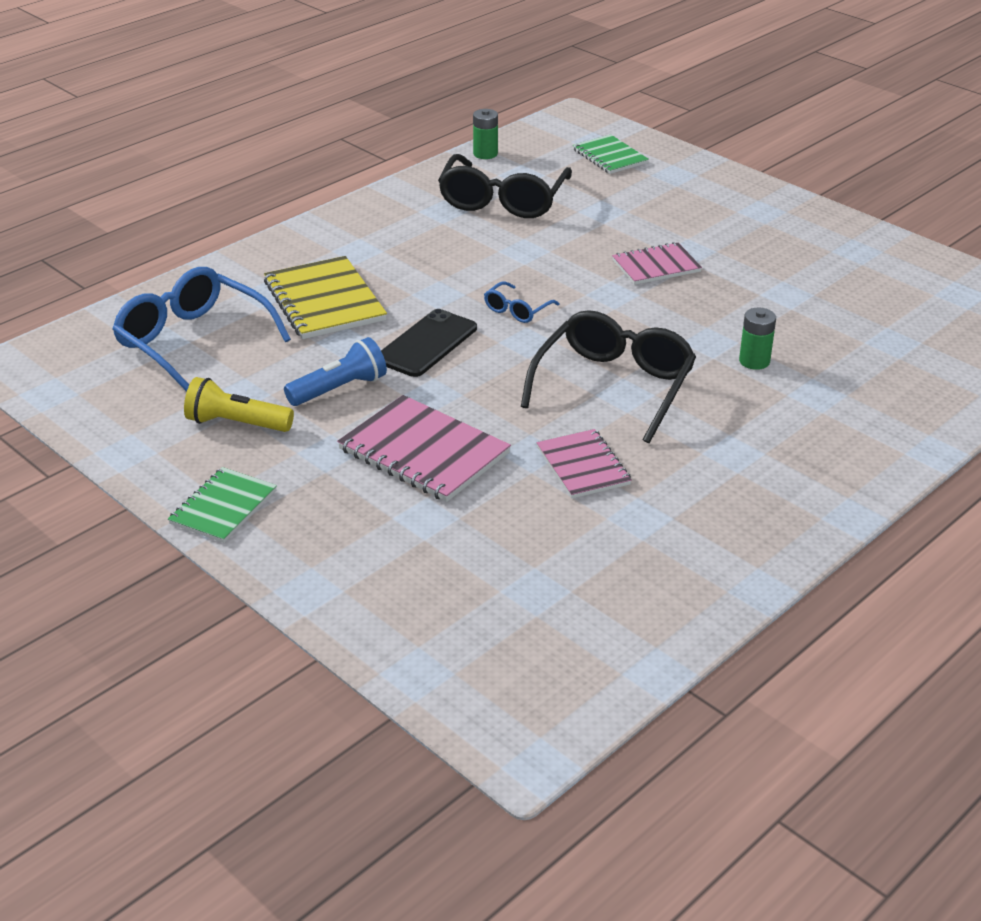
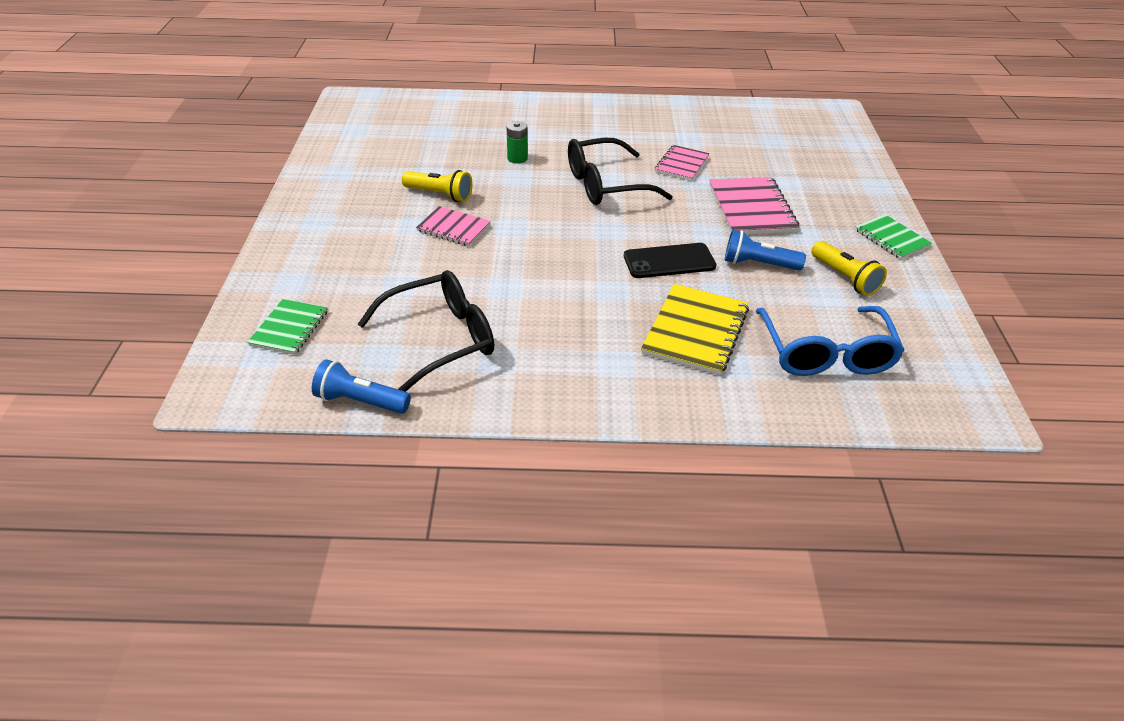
camera: 135 degrees left, 5 degrees up
(223, 507) = (891, 238): green notebook -> green notebook turned 75 degrees clockwise
(485, 154) = (360, 401): green battery -> blue flashlight
(517, 310) = (583, 250): blue glasses -> none
(732, 284) = (440, 195): none -> yellow flashlight

